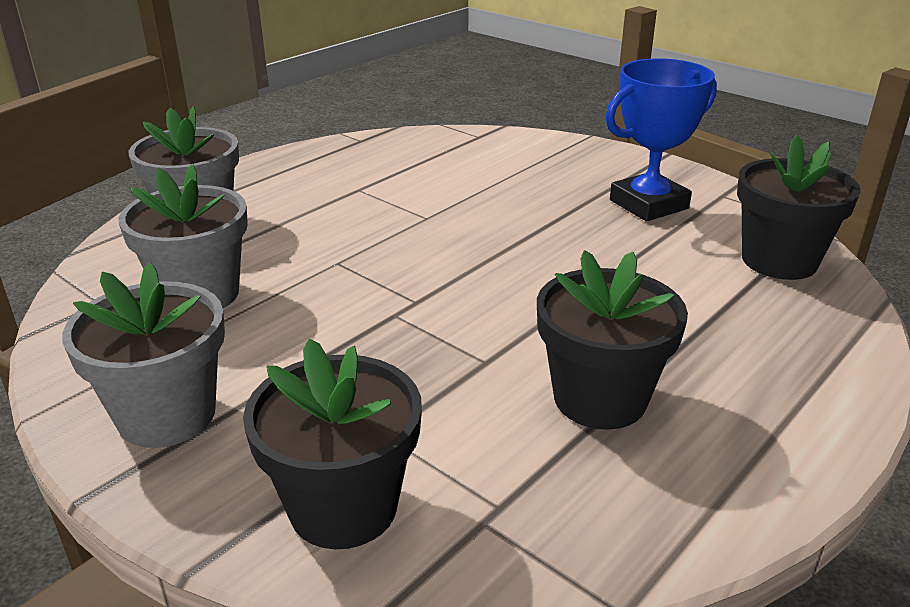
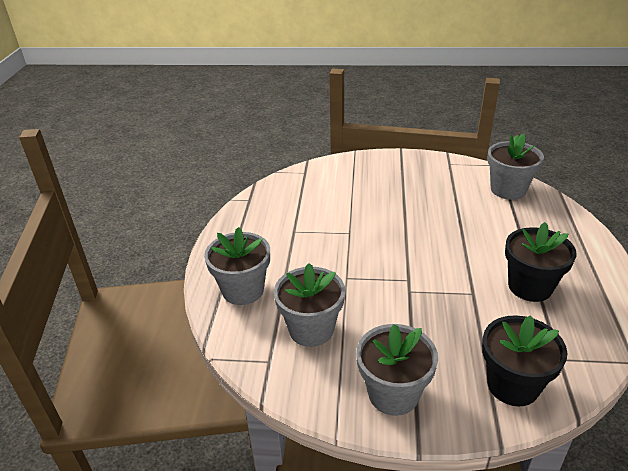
camera: 35 degrees left, 5 degrees up
(648, 204) = (429, 182): blue trophy -> none
(779, 261) = (508, 190): black flower pot -> grey flower pot

